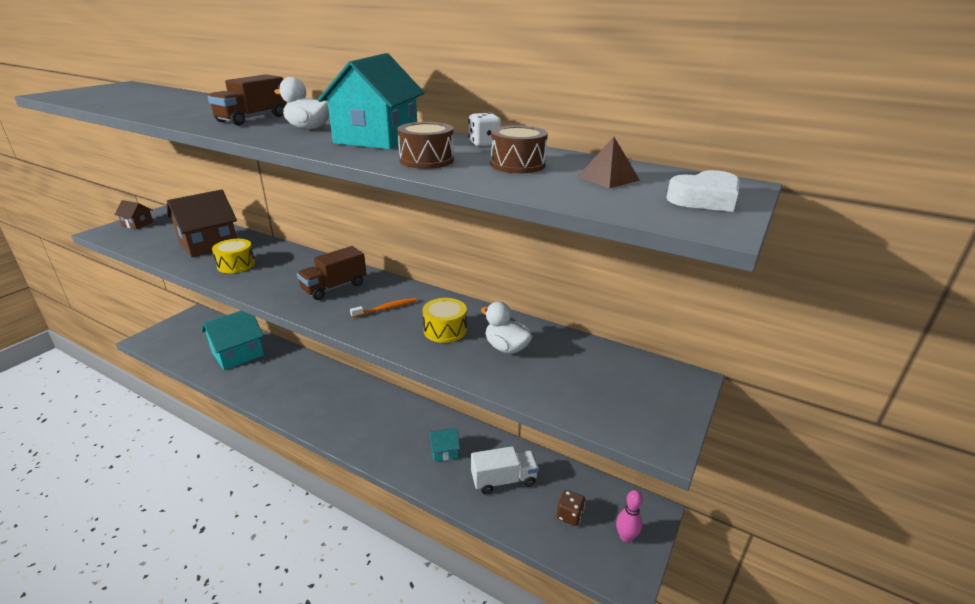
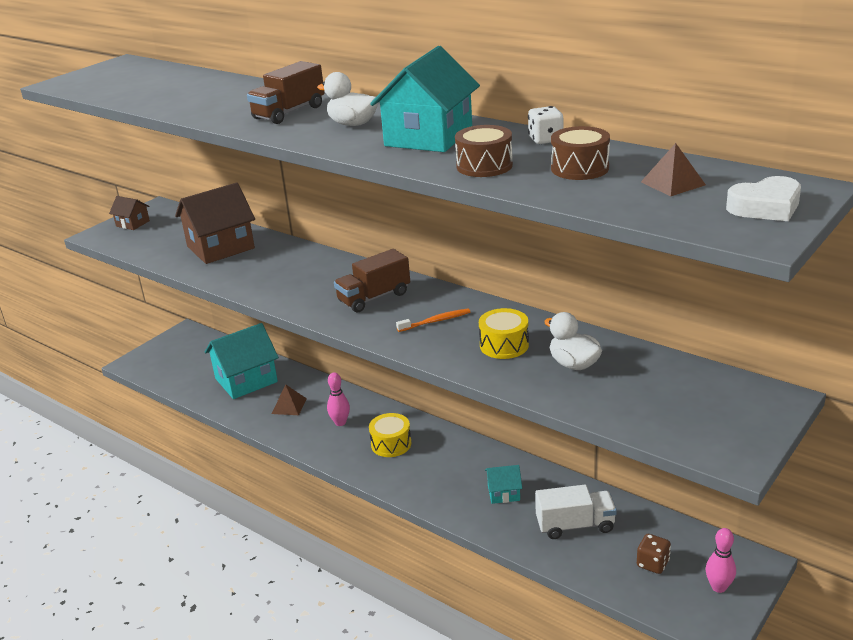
camera: 10 degrees right, 0 degrees up
(236, 265) = (258, 272): yellow drum -> yellow drum (391, 444)
(270, 376) = (289, 406): none -> brown pyramid
(312, 390) = (340, 422): none -> pink bowling pin

